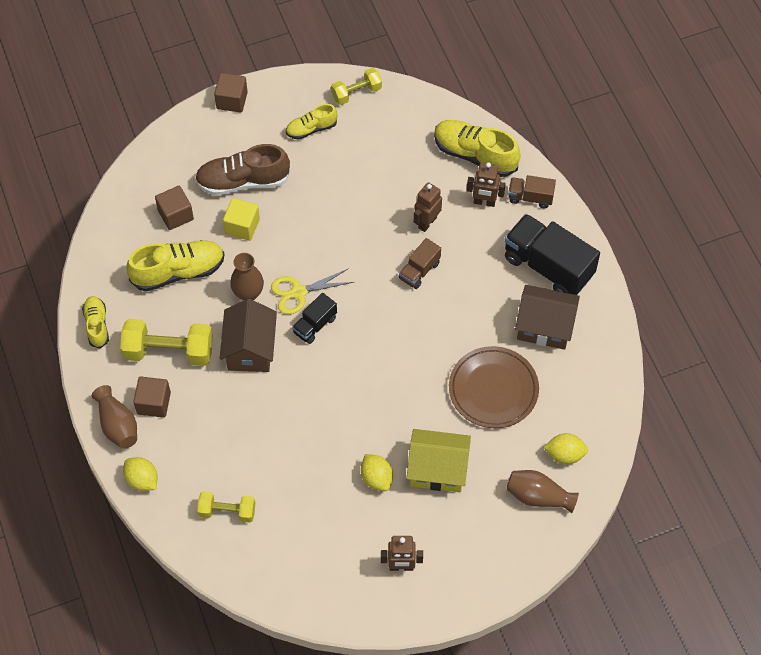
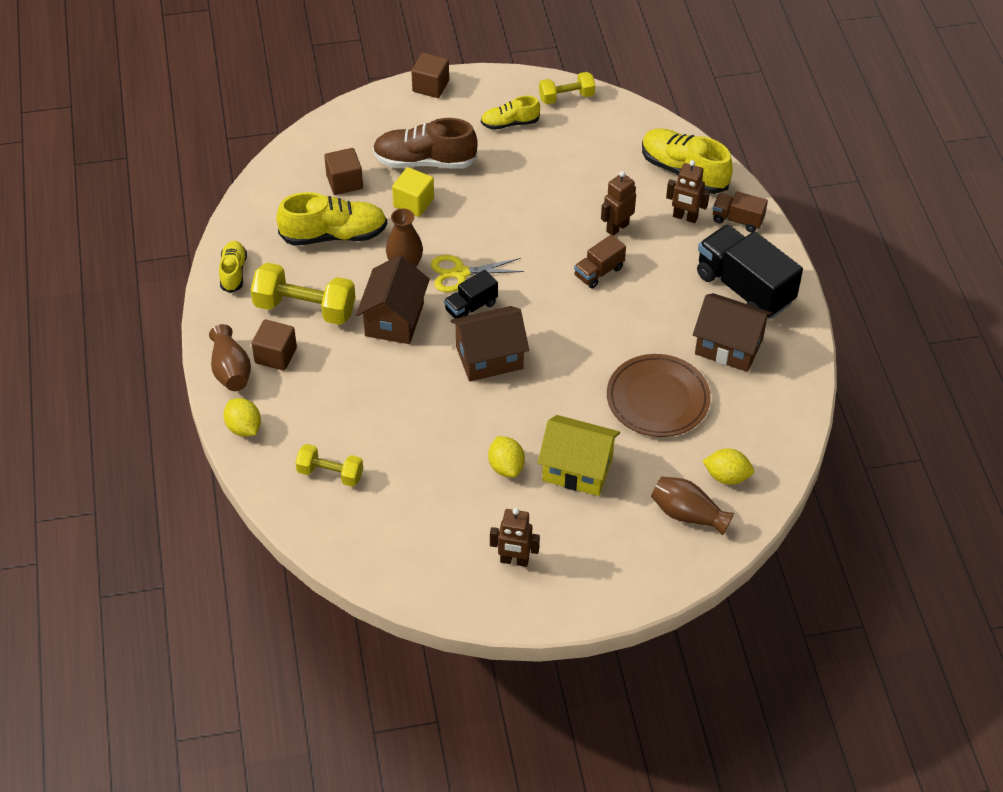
camera: 10 degrees right, 10 degrees down
(341, 373) = (489, 358): none -> brown house

